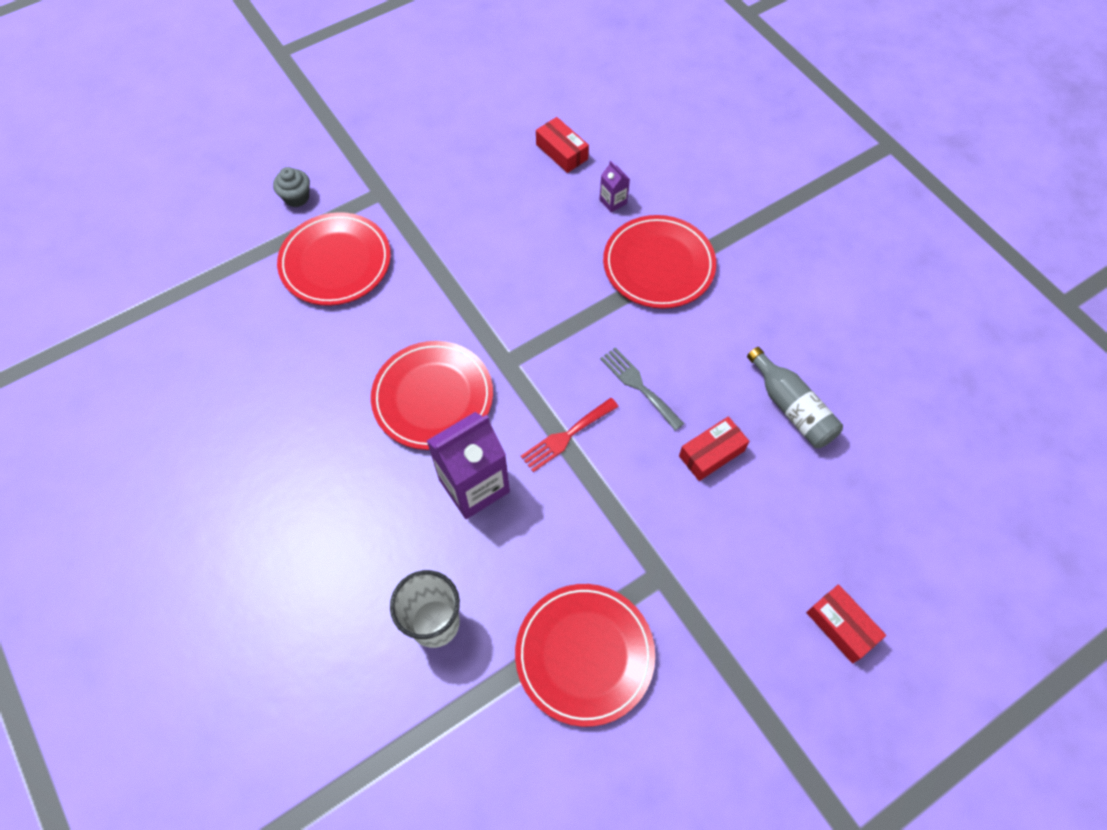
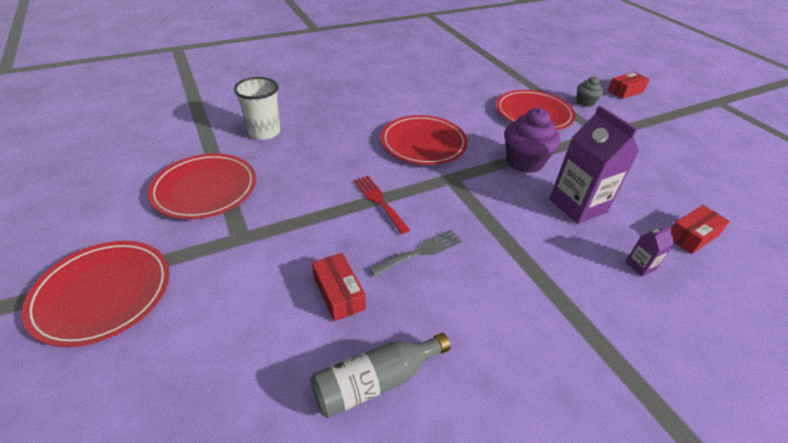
camera: 95 degrees right, 20 degrees down
(458, 282) = (524, 162): none -> purple cupcake
(474, 485) = (351, 154): purple carton -> purple carton (577, 205)
(658, 265) = (564, 290): red plate -> red plate (103, 294)
(841, 626) = (115, 365): red box -> red box (625, 91)

